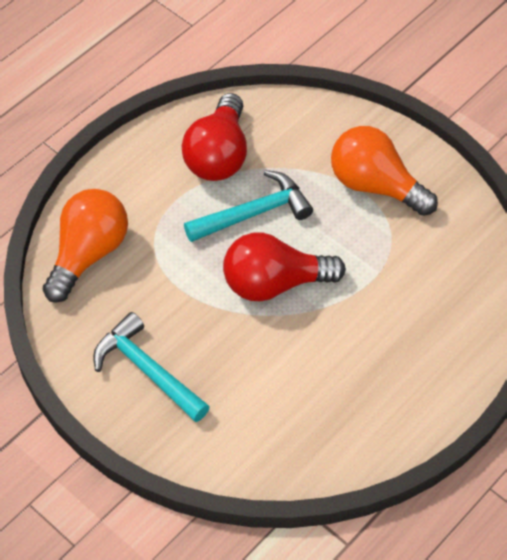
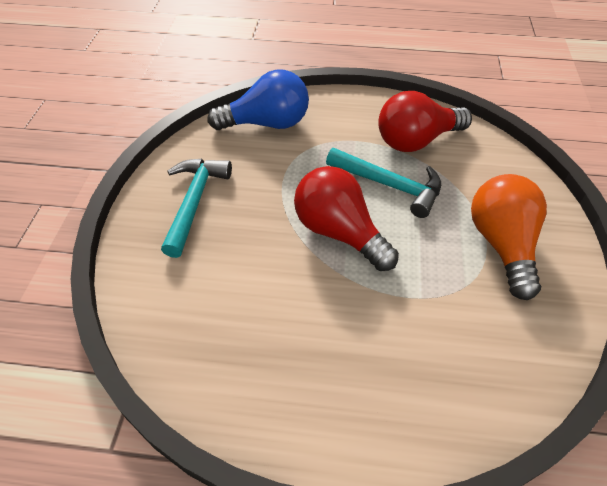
camera: 55 degrees right, 5 degrees down
(88, 254) = (267, 123): orange light bulb -> blue light bulb

